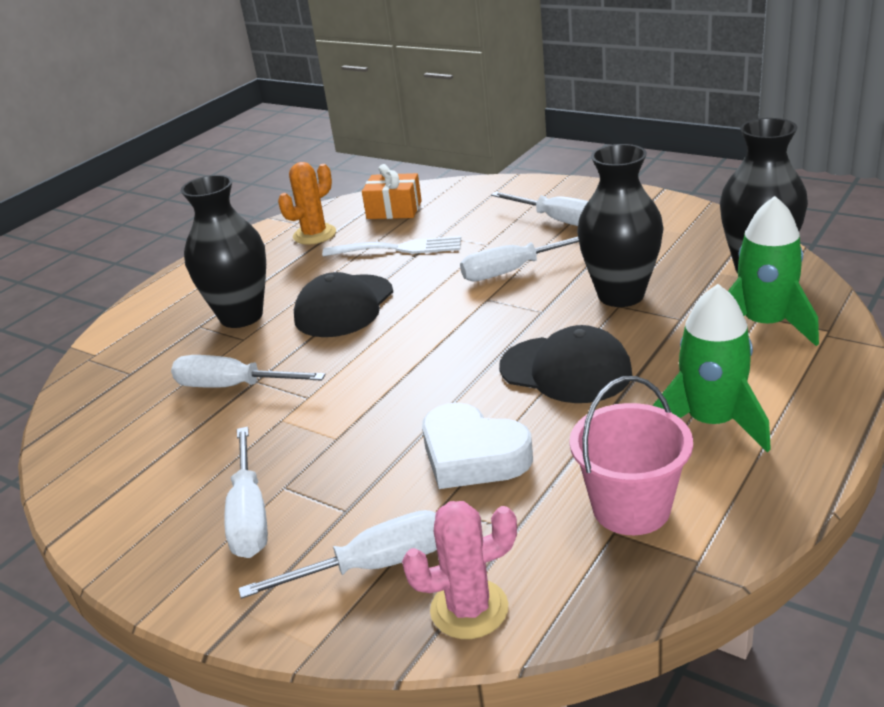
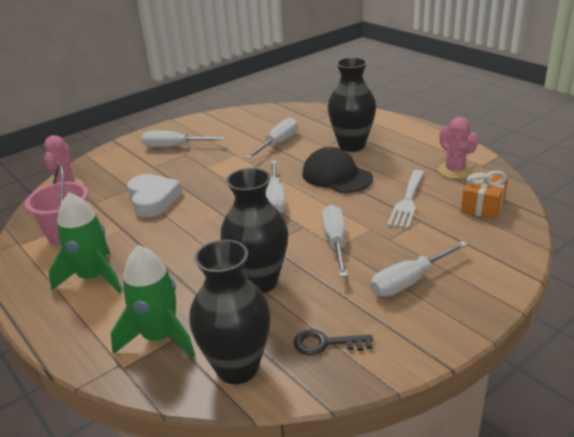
camera: 105 degrees right, 0 degrees up
(314, 235) = (454, 171): orange cactus -> pink cactus
(373, 566) = (113, 170): white screwdriver -> white screwdriver (275, 199)
(473, 455) = (153, 200): white heart -> white heart turned 105 degrees clockwise
(565, 370) = (193, 239): black cap -> none
(684, 238) = (325, 343): none -> black key

